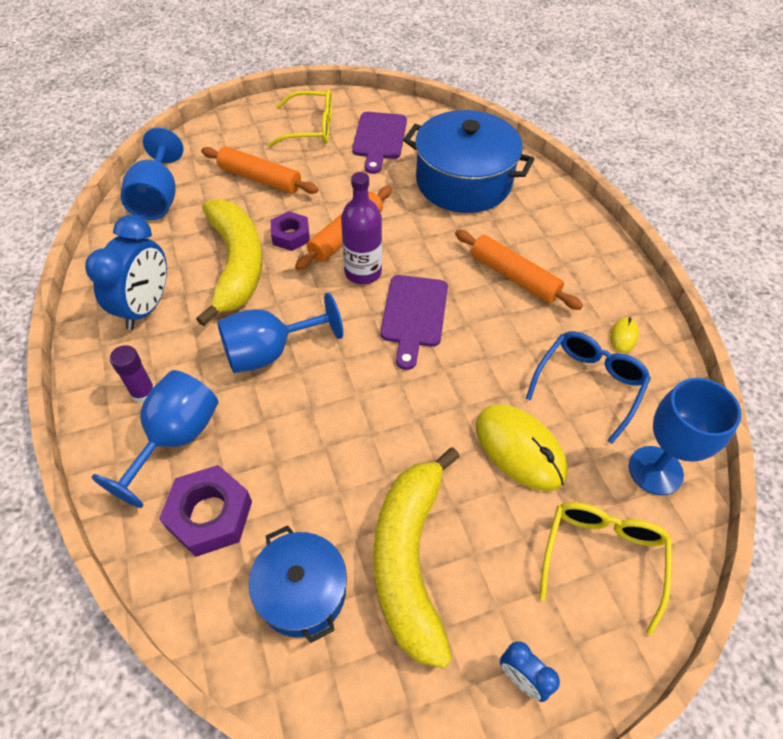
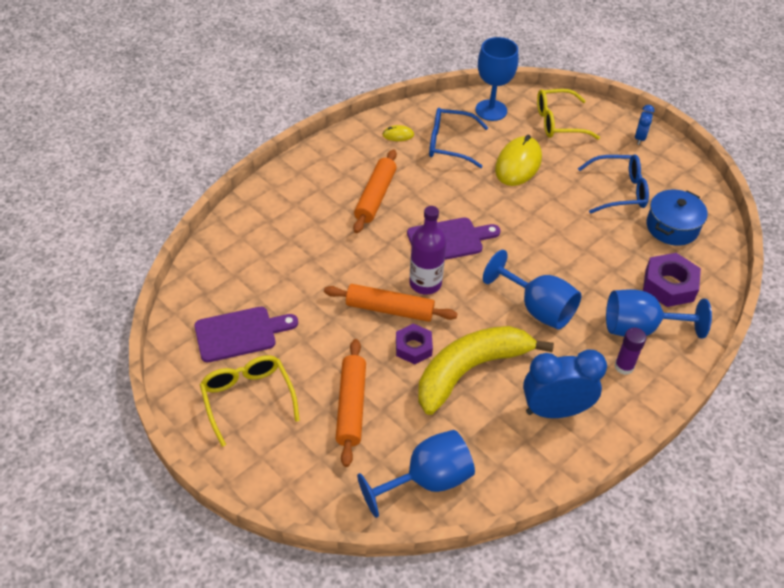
camera: 115 degrees left, 5 degrees down
(410, 559) = (619, 191): yellow banana -> blue glasses
(463, 182) = (277, 253): blue pot -> none

